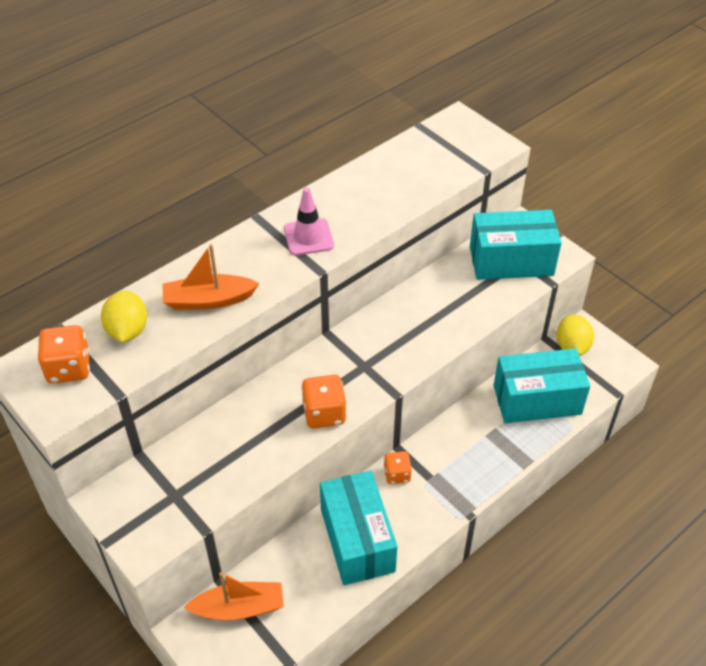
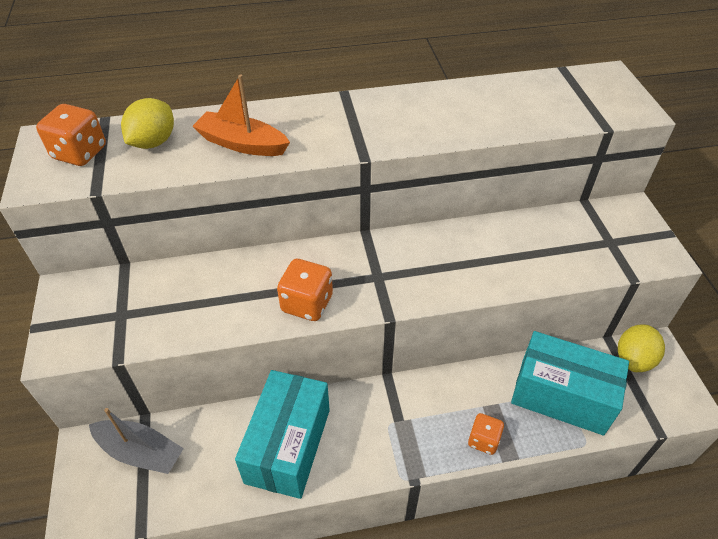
camera: 30 degrees right, 0 degrees up
(239, 608) = (140, 452): orange boat -> grey boat
(308, 237) = (377, 125): pink traffic cone -> none
(397, 474) = (369, 401): orange dice -> orange dice (483, 440)
(511, 261) = (599, 239): turquoise box -> none

